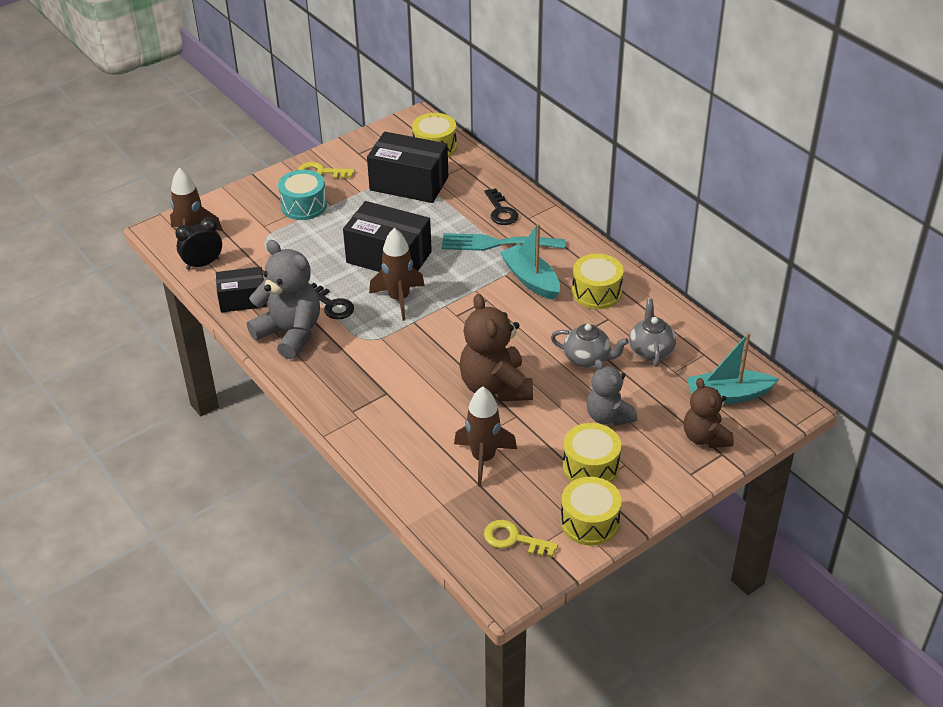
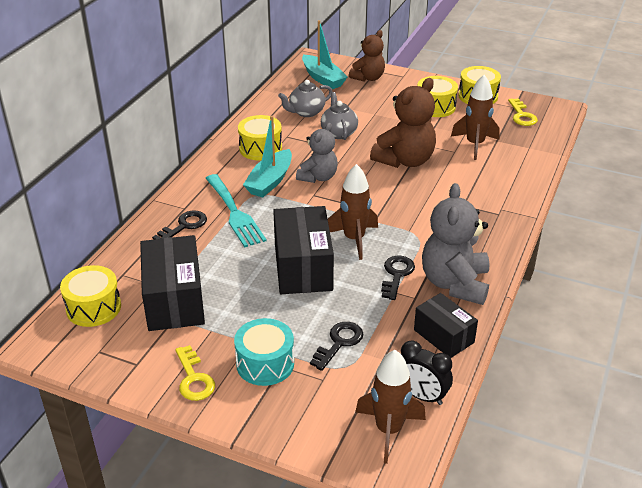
camera: 120 degrees left, 5 degrees down
(289, 245) = (339, 343): none -> black key
(608, 416) = (385, 112): grey teddy bear -> grey teddy bear (318, 177)

